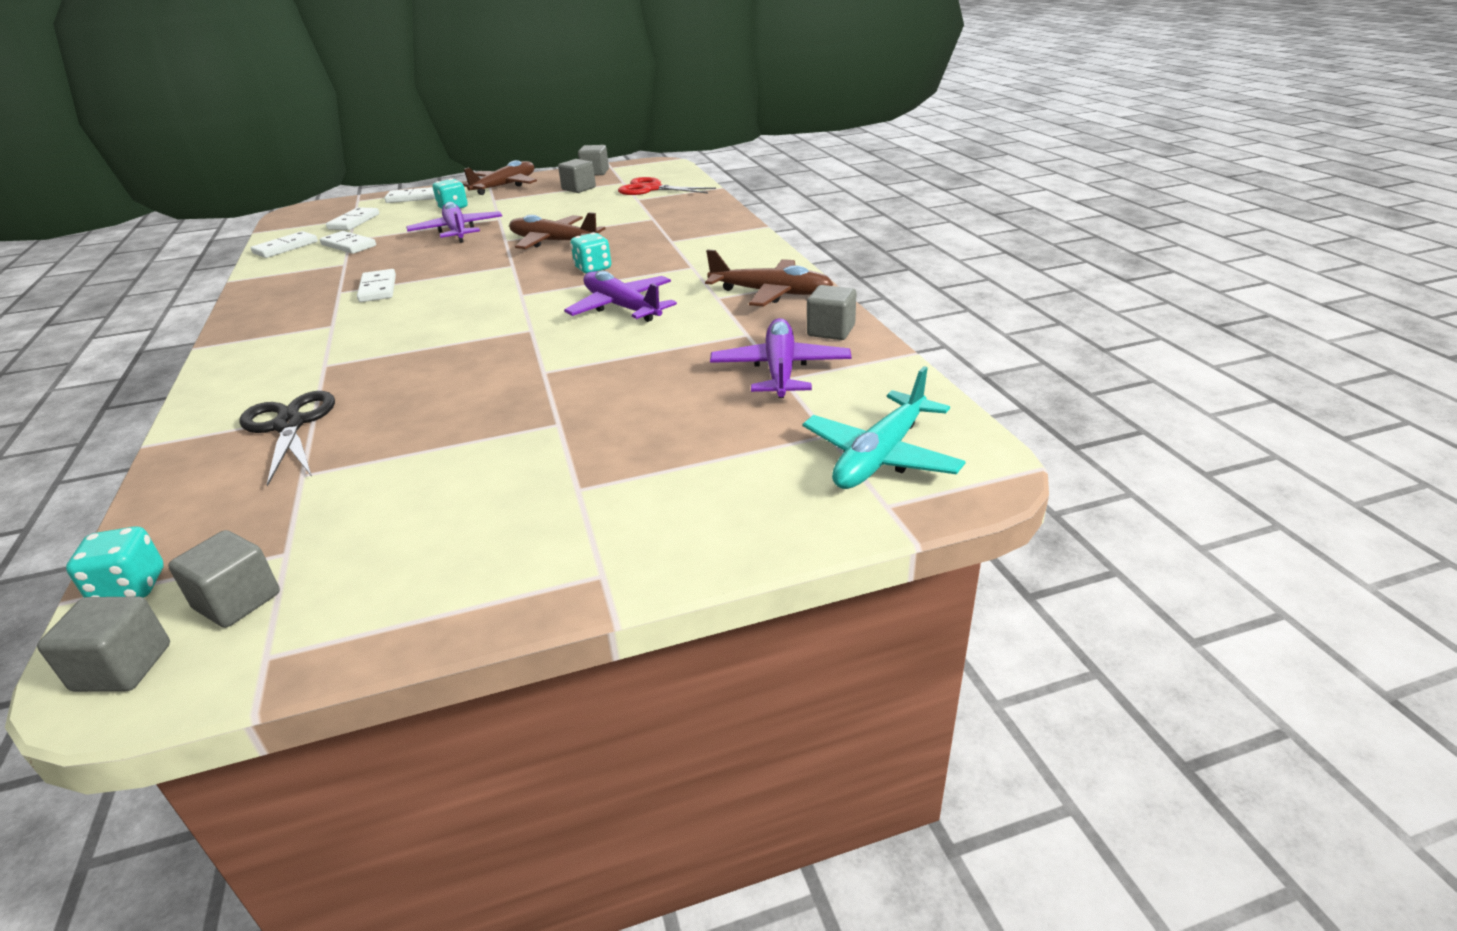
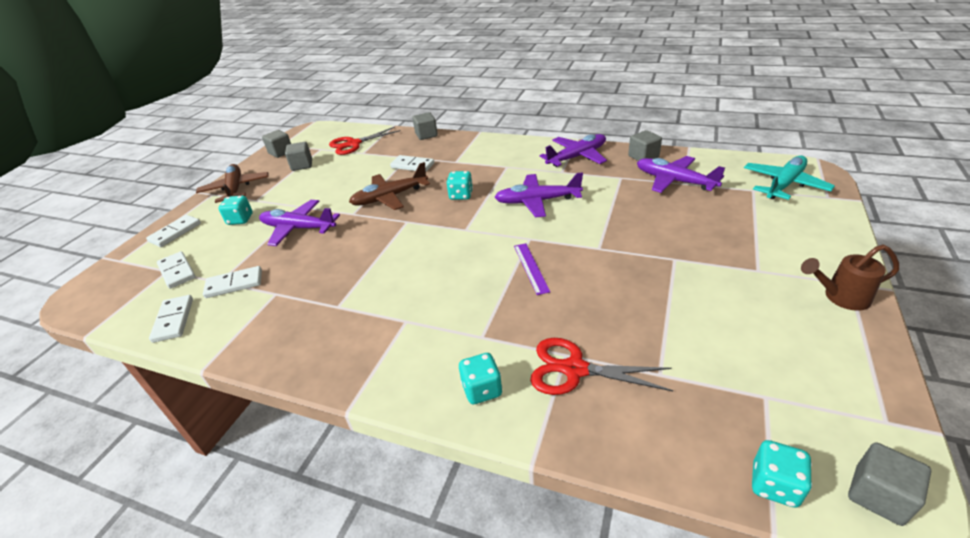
camera: 50 degrees left, 5 degrees up
(237, 601) = (817, 427): grey cube -> grey cube (426, 135)
(239, 391) = (482, 389): none -> turquoise dice
(289, 425) = (574, 369): black scissors -> red scissors
(378, 289) = (362, 286): white domino -> white domino (412, 165)
(467, 348) = (531, 268): none -> purple ruler
(553, 571) = (840, 297): none -> brown watering can
(770, 293) = (576, 157): brown plane -> purple plane
(881, 456) = (784, 185): turquoise plane -> turquoise plane turned 120 degrees counterclockwise

